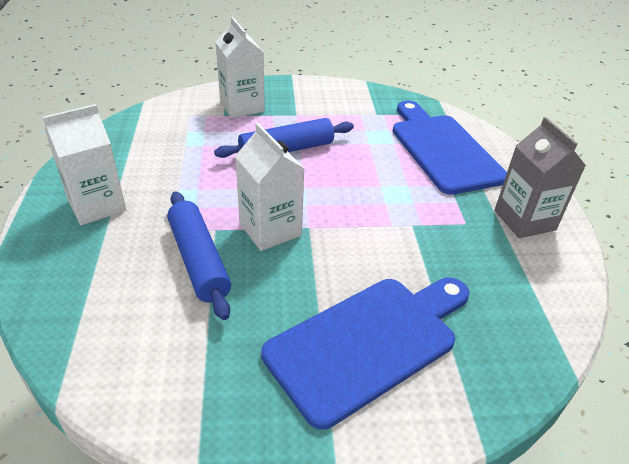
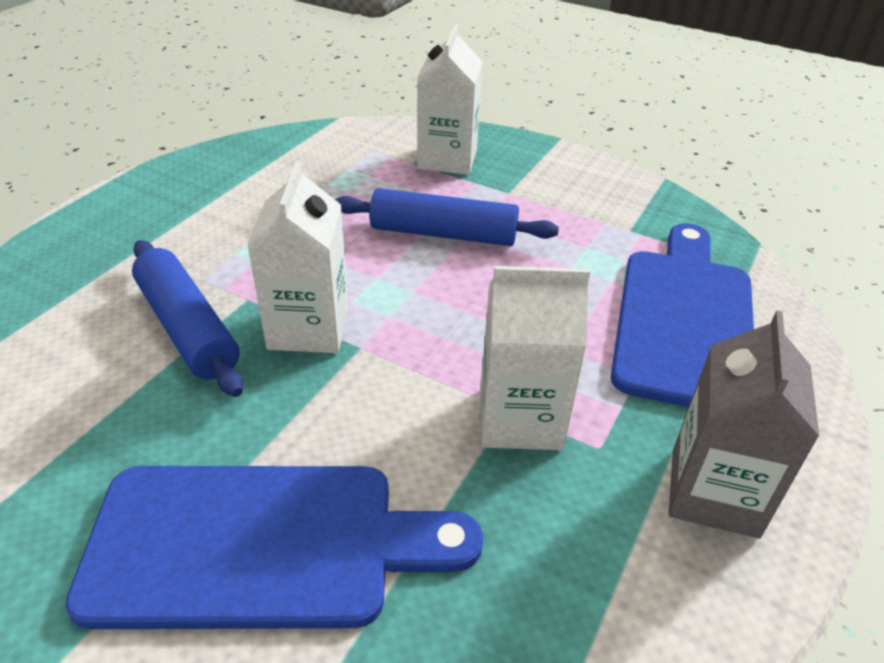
camera: 35 degrees right, 0 degrees up
(97, 205) = (160, 218): white carton -> white carton (520, 418)
(199, 260) = (188, 328): blue rolling pin -> blue rolling pin turned 45 degrees counterclockwise

